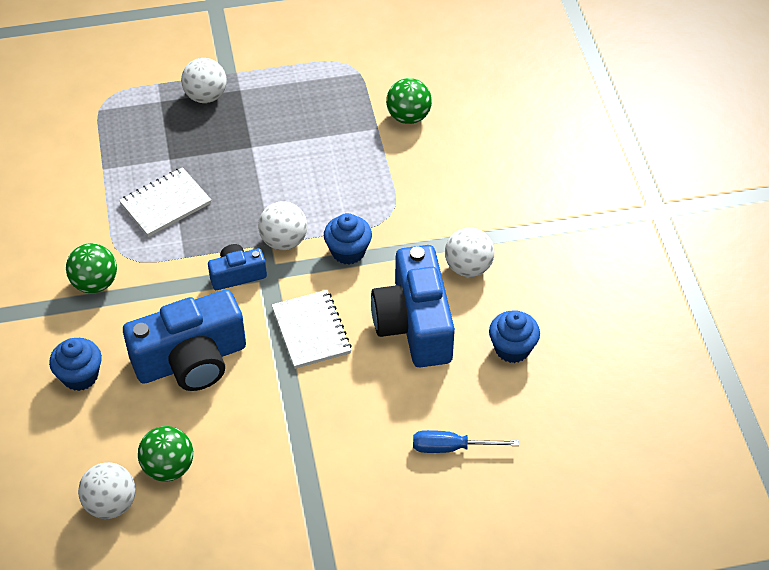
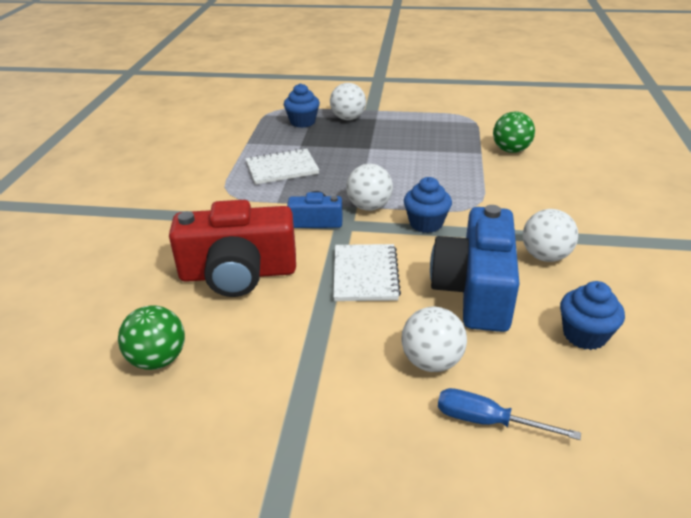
camera: 20 degrees right, 15 degrees down
(80, 376) = (132, 264): blue cupcake -> blue cupcake (302, 122)
(95, 283) = (193, 205): green ball -> none
(111, 504) = (77, 379): white ball -> white ball (431, 361)
(191, 360) = (238, 273): blue camera -> red camera

